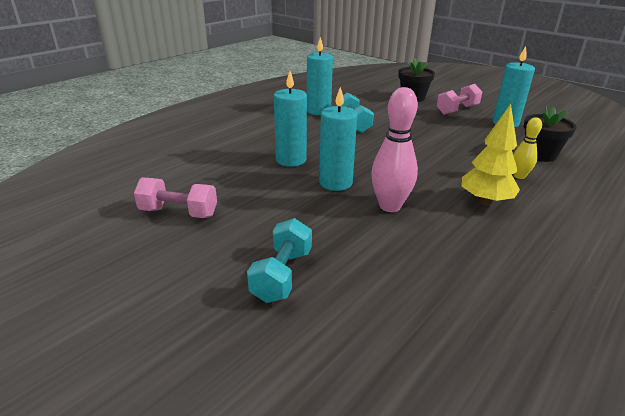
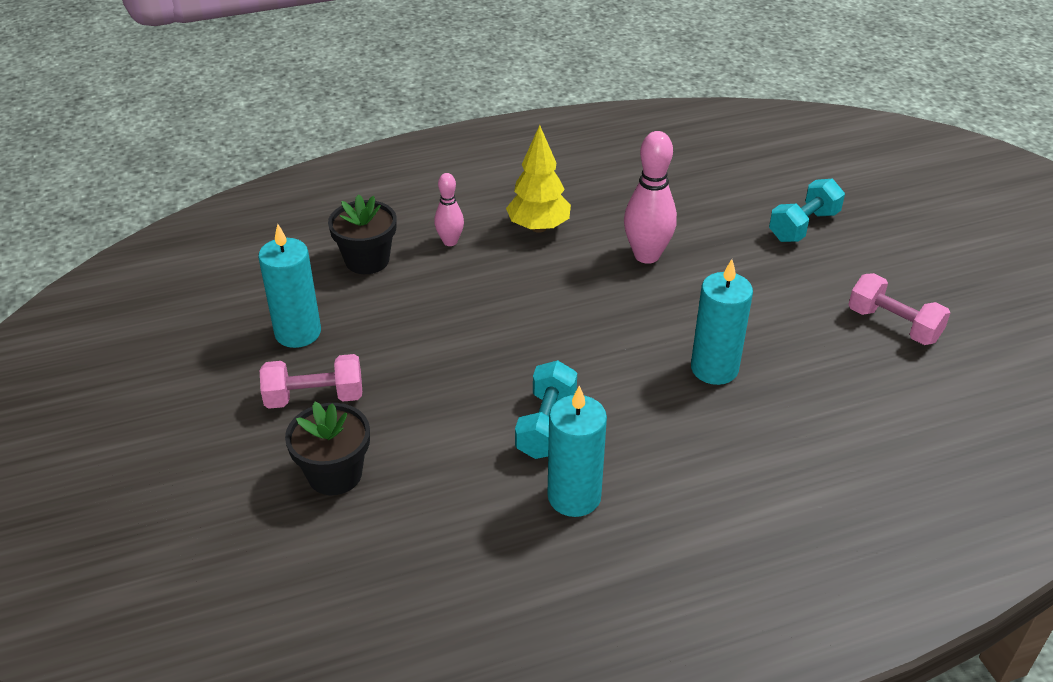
camera: 150 degrees left, 10 degrees up
(335, 183) = (681, 306): turquoise candle -> none
(519, 176) = (450, 241): yellow bowling pin -> pink bowling pin

